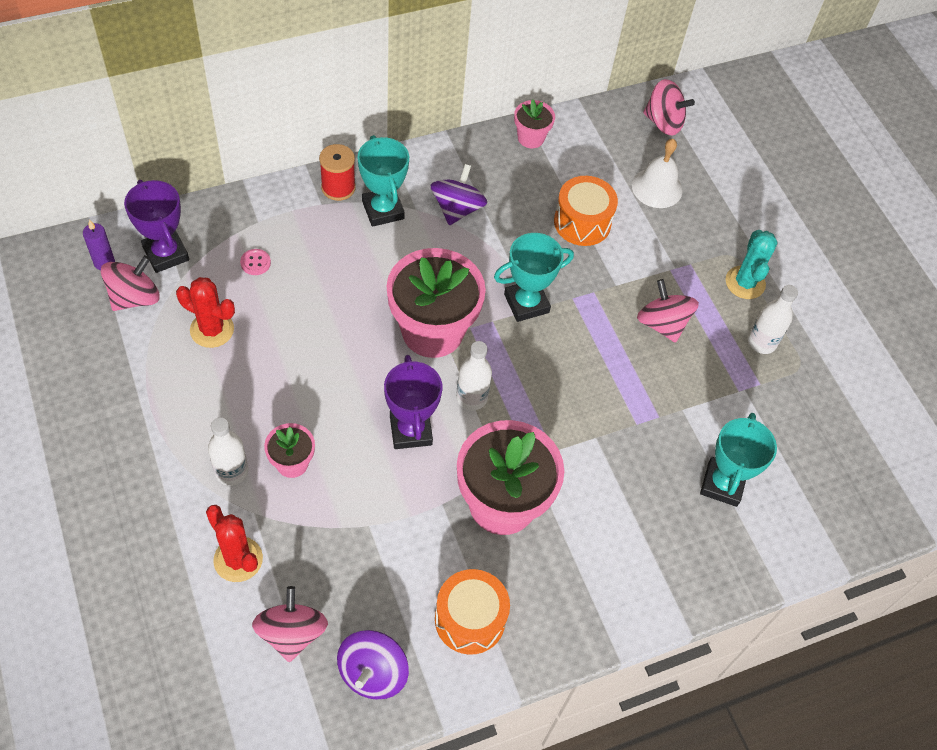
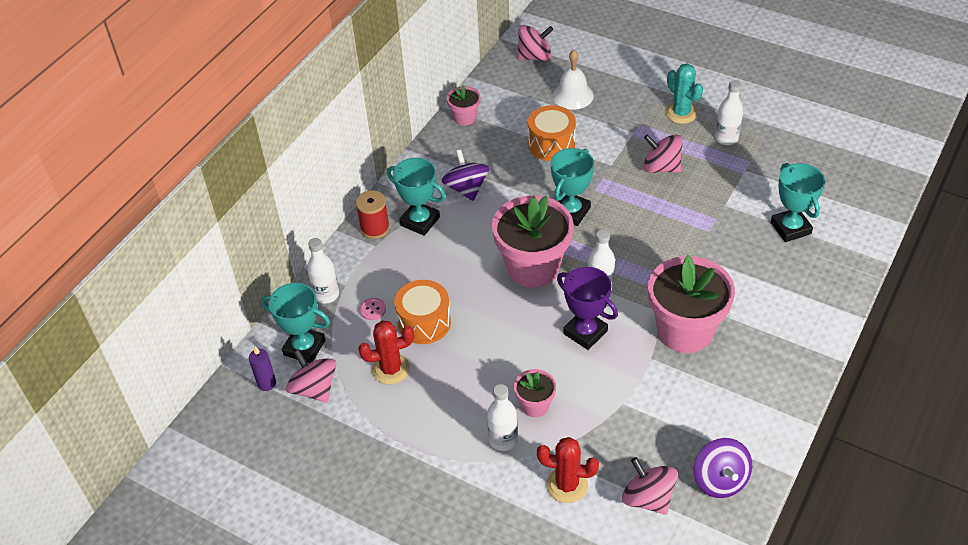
camera: 30 degrees left, 10 degrees down
(135, 297) = (314, 389): pink spinning top -> pink spinning top turned 45 degrees counterclockwise
(166, 254) = (304, 347): purple trophy -> turquoise trophy
(233, 219) = (326, 295): none -> white bottle
(470, 619) = (739, 406): orange drum -> orange drum (424, 322)

